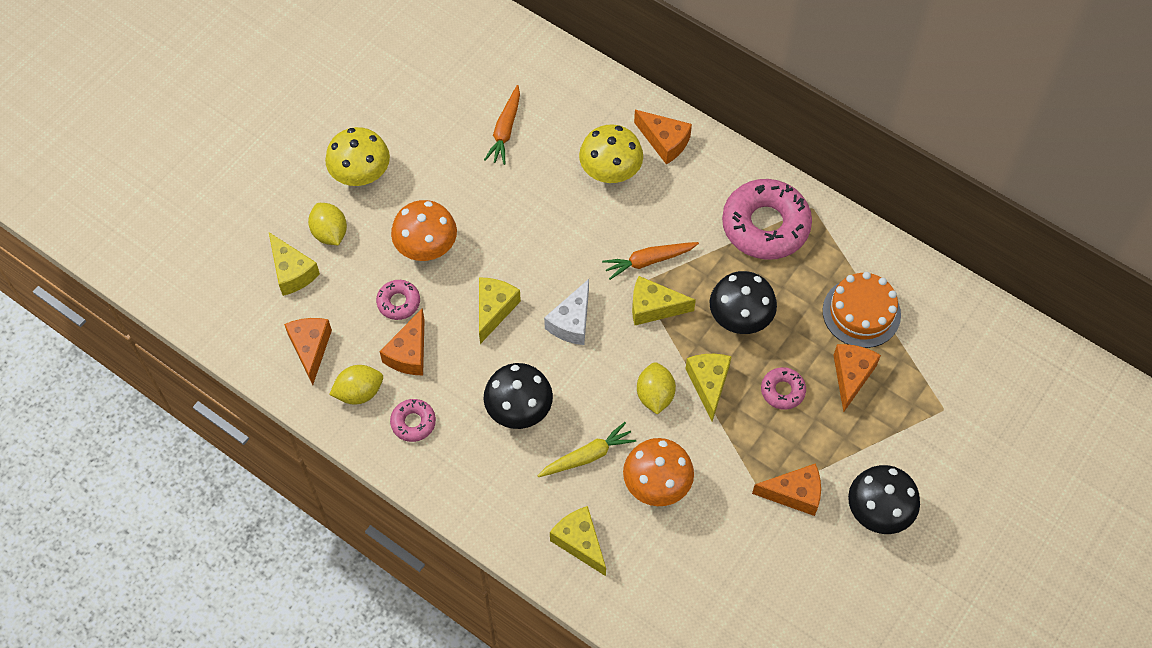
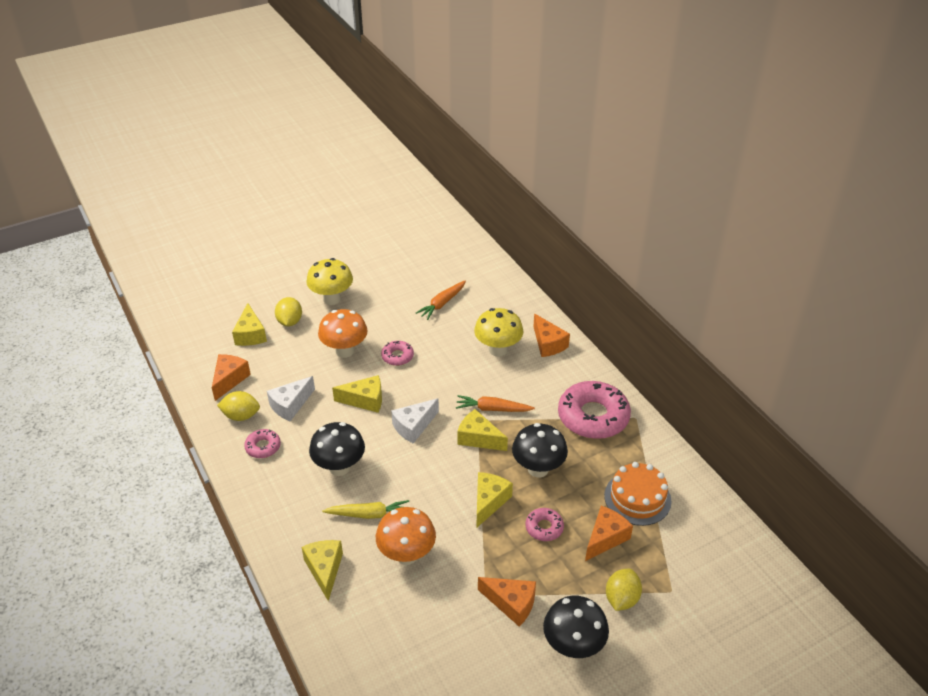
camera: 25 degrees right, 20 degrees down
(398, 302) = (305, 374): pink donut -> pink donut (397, 356)
(409, 353) = (290, 405): orange cheese -> white cheese
(494, 310) = (365, 400): yellow cheese -> yellow cheese turned 45 degrees clockwise
(655, 395) = (444, 494): yellow lemon -> yellow lemon (621, 599)

